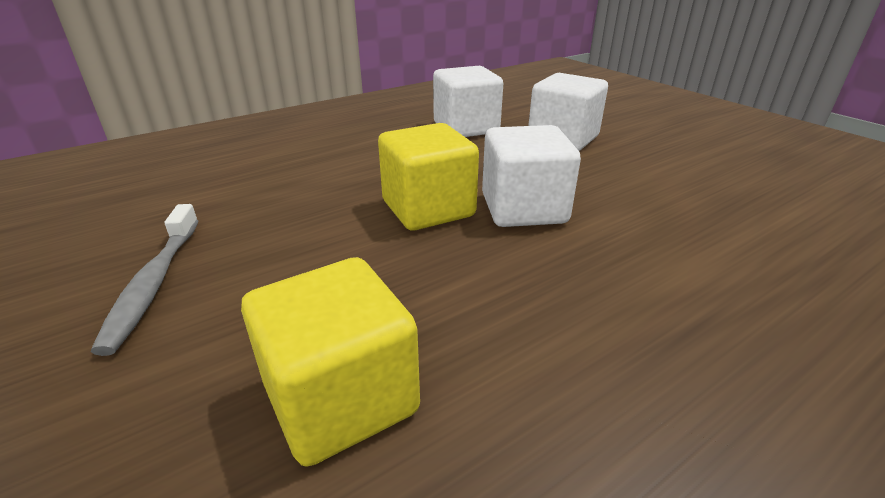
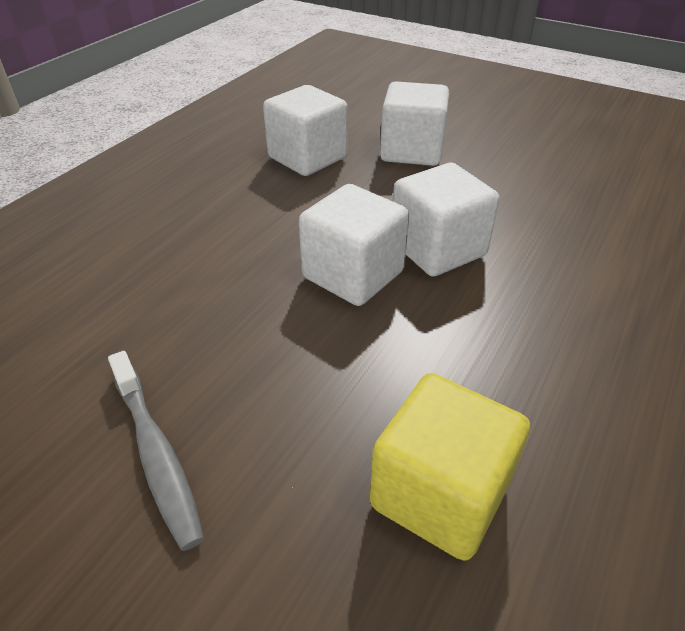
camera: 25 degrees left, 10 degrees up
(428, 209) = (353, 275): yellow cube -> white cube

